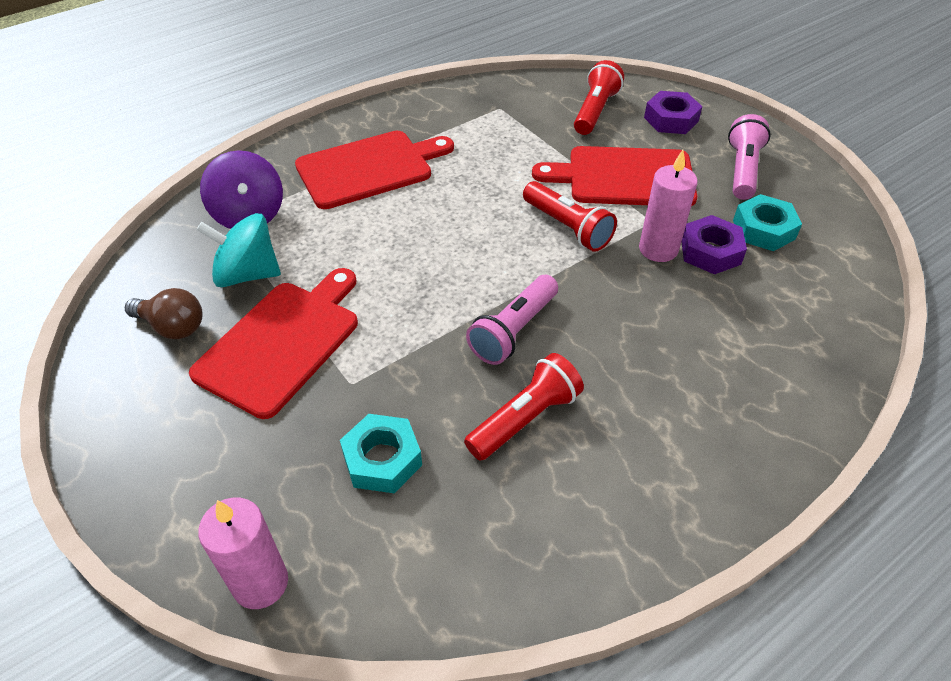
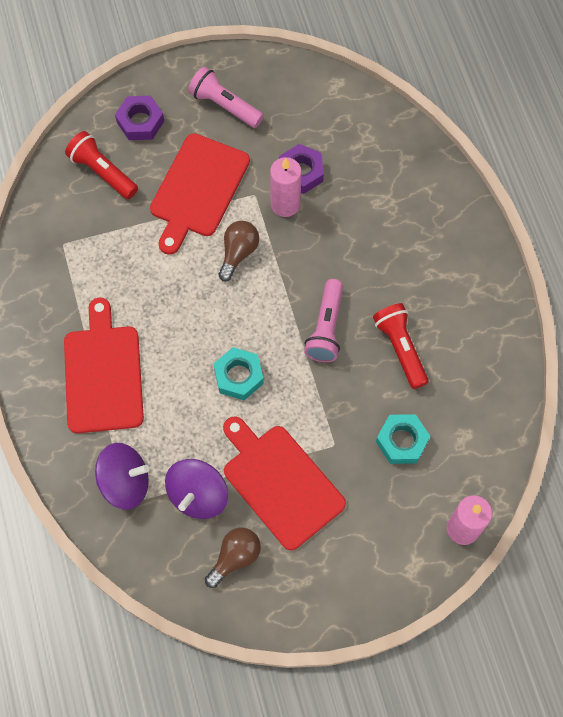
camera: 70 degrees left, 20 degrees up
(247, 274) = (198, 495): turquoise spinning top -> purple spinning top
(514, 331) = (326, 328): pink flashlight -> pink flashlight turned 45 degrees clockwise
(568, 227) = (238, 253): red flashlight -> brown light bulb
(763, 230) = (293, 128): turquoise nut -> turquoise nut (238, 376)

